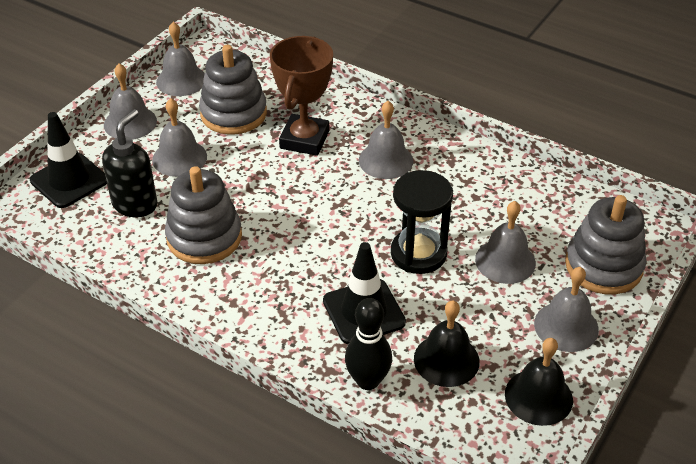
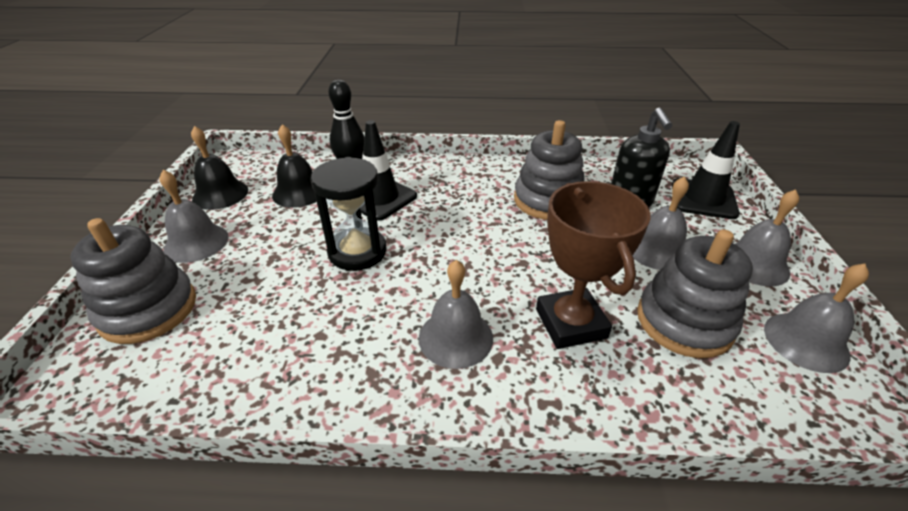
camera: 150 degrees right, 5 degrees down
(505, 261) = (265, 276): grey bell -> none

